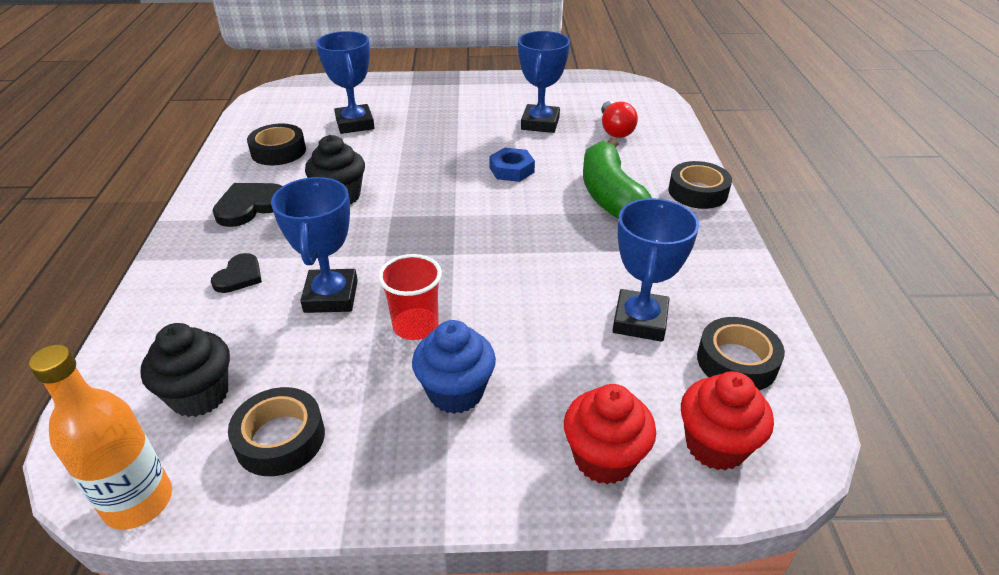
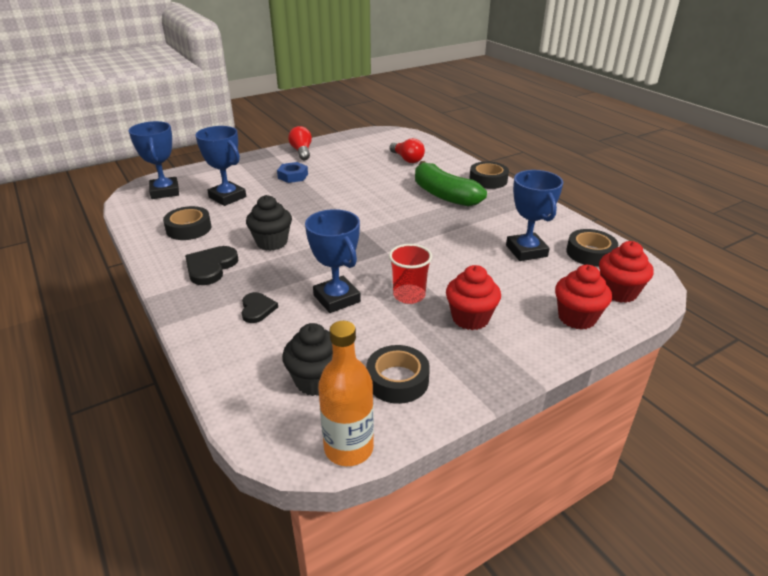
camera: 30 degrees left, 5 degrees down
(455, 392) = (470, 318): blue cupcake -> red cupcake
(495, 86) = (302, 152): none -> red light bulb
(511, 170) = (369, 197): blue nut -> blue nut (293, 176)
(540, 123) = (357, 166): blue trophy -> blue trophy (165, 192)

